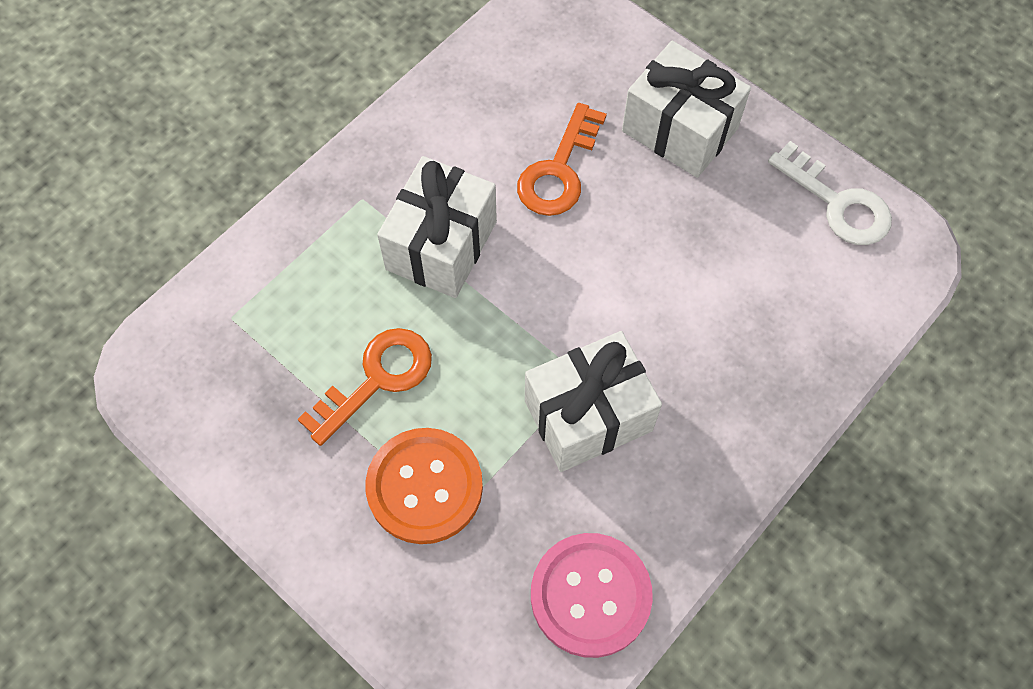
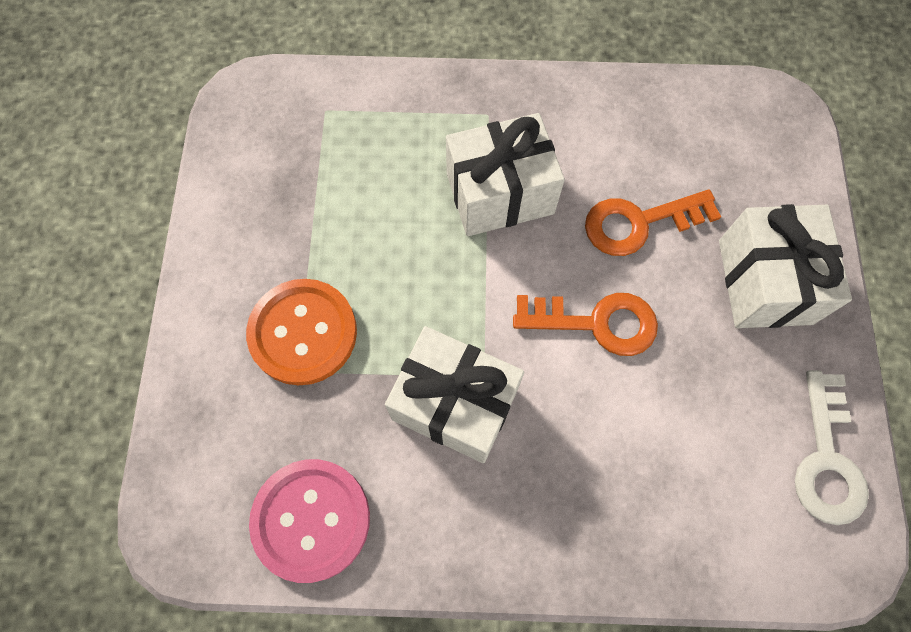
camera: 50 degrees right, 5 degrees up
(377, 379) = (358, 235): orange key -> orange key (596, 322)

